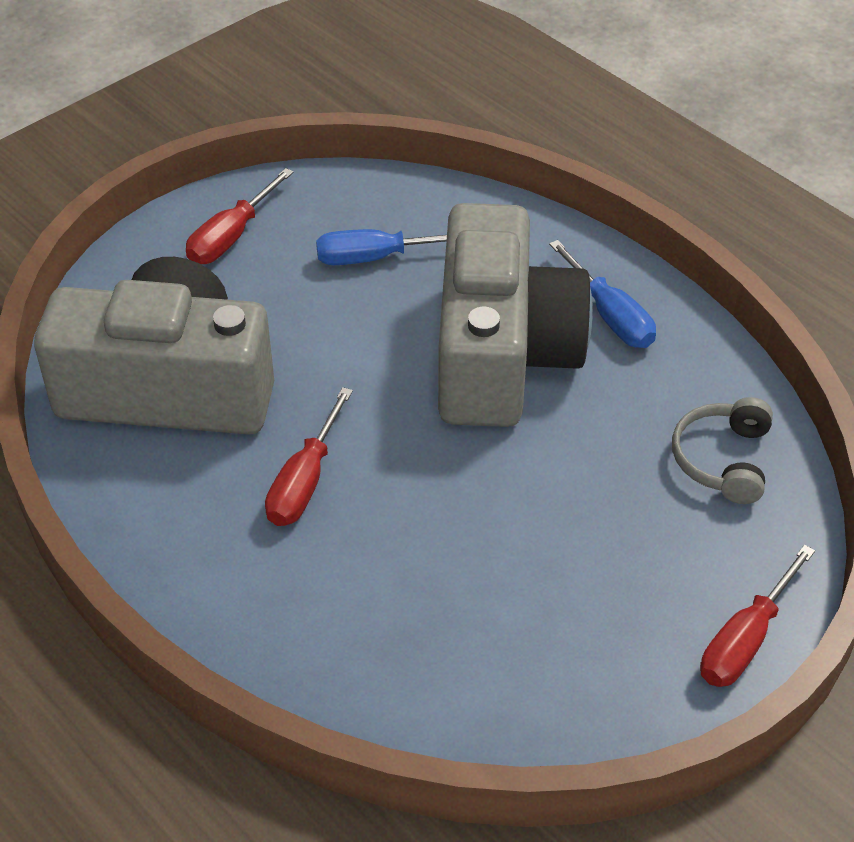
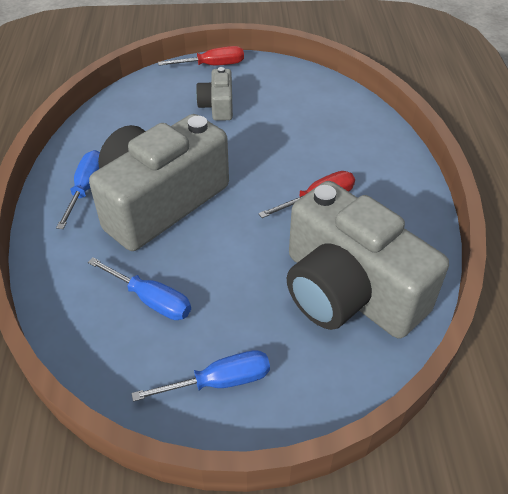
camera: 140 degrees left, 0 degrees up
(231, 236) = (219, 382): red screwdriver -> blue screwdriver
(621, 552) = (217, 106): none -> grey camera
(723, 460) = (135, 111): grey headphones -> none

